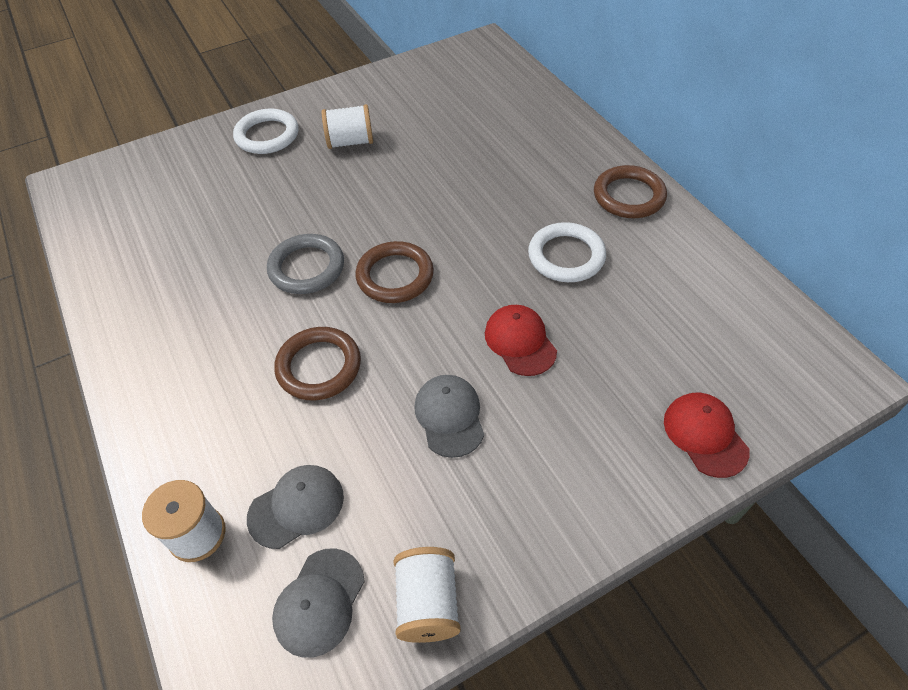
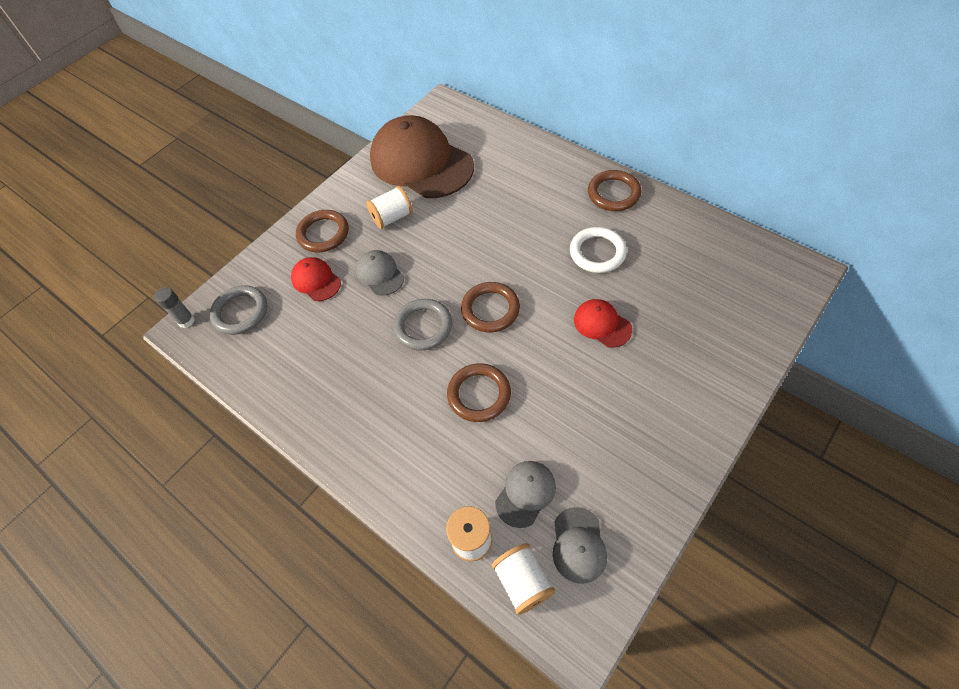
camera: 20 degrees left, 5 degrees up
(74, 176) = (186, 321): none -> grey glue stick
(130, 185) = (240, 312): none -> grey ring
(267, 135) = (323, 233): white ring -> brown ring
(420, 96) = (421, 162): none -> brown cap
(428, 603) = (644, 515): white spool -> white spool (522, 582)
(449, 416) = (587, 393): grey cap -> grey cap (380, 274)
(705, 435) = (746, 341): red cap -> red cap (316, 280)

